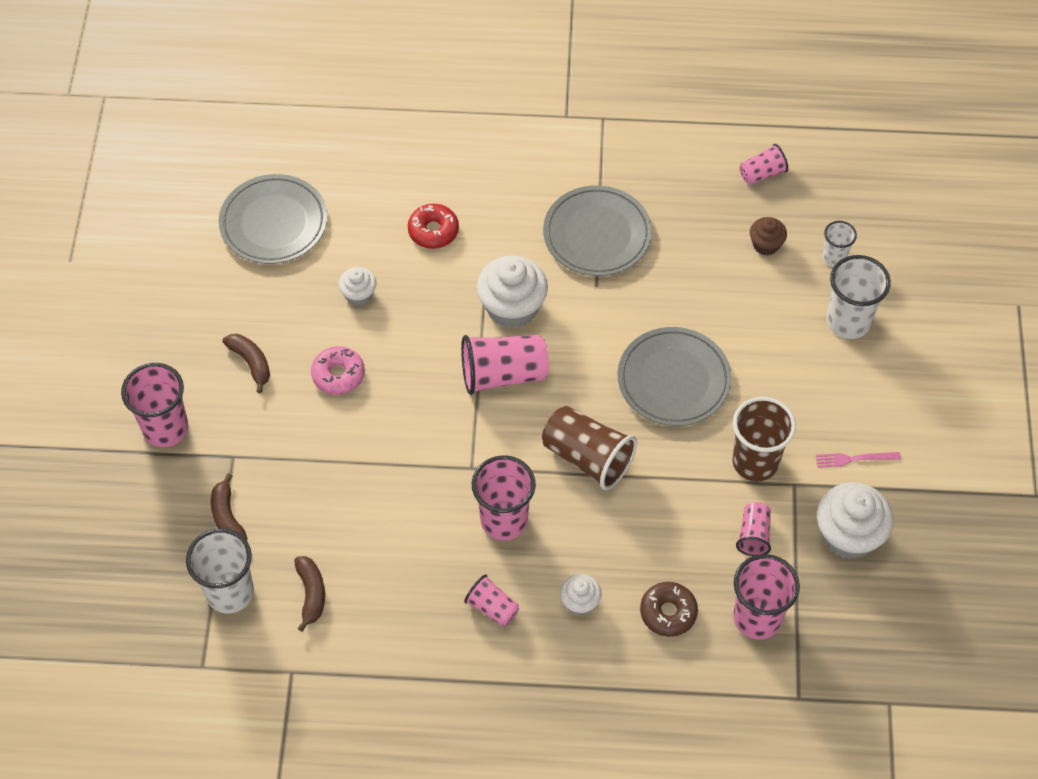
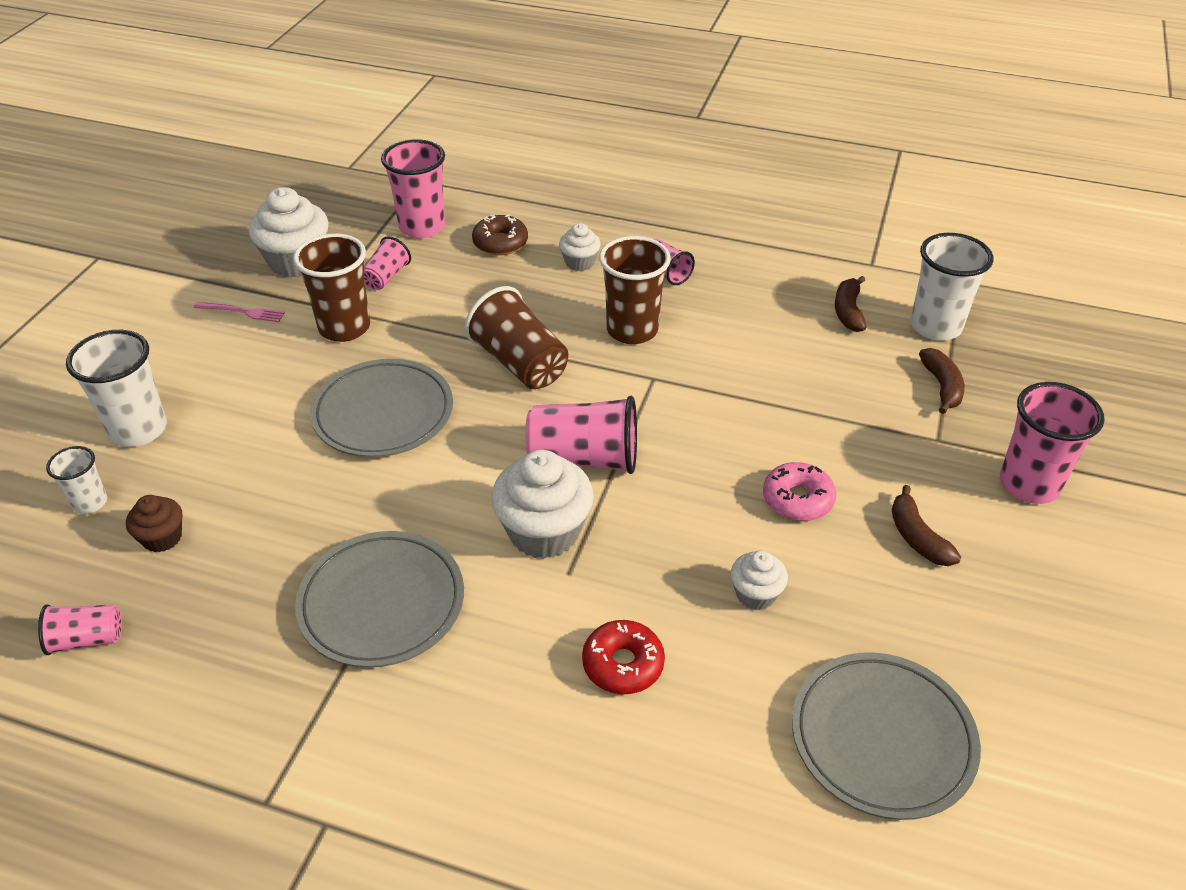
camera: 165 degrees left, 15 degrees down
(504, 520) = (632, 330): pink cup -> brown cup

